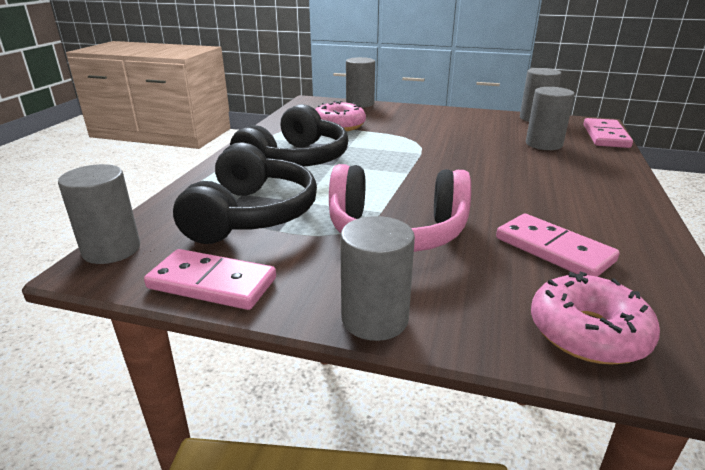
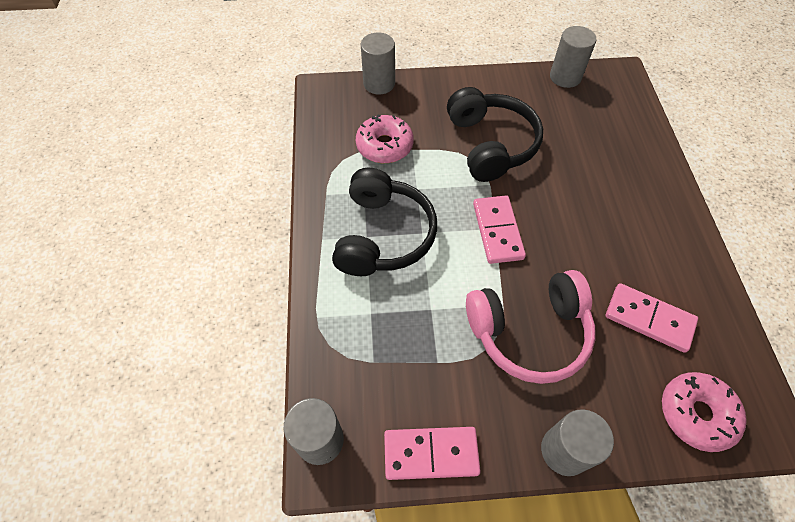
camera: 20 degrees left, 30 degrees up
(251, 214) = (400, 346): black headphones -> black headphones (490, 144)
(543, 144) = (589, 135): grey cylinder -> none
(605, 136) = (636, 102): pink domino -> pink domino (497, 231)

